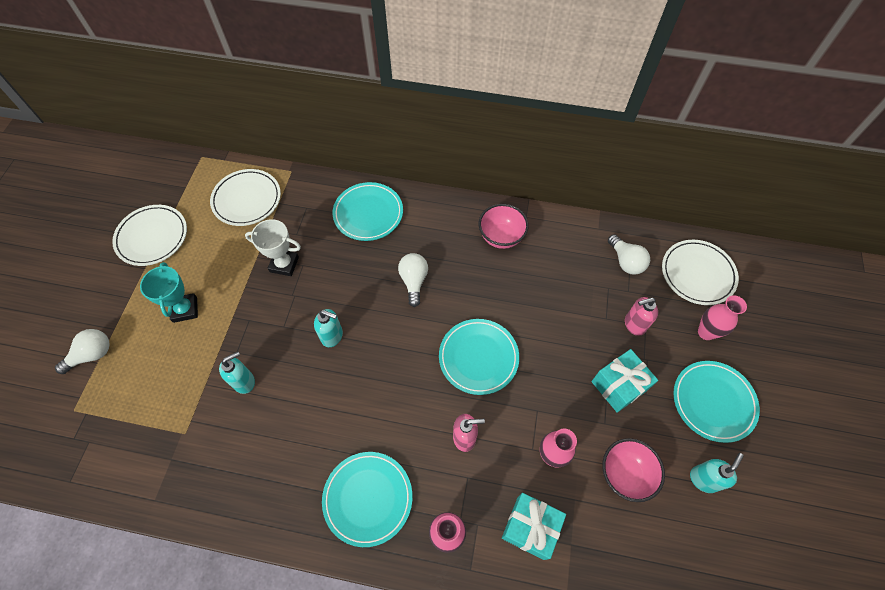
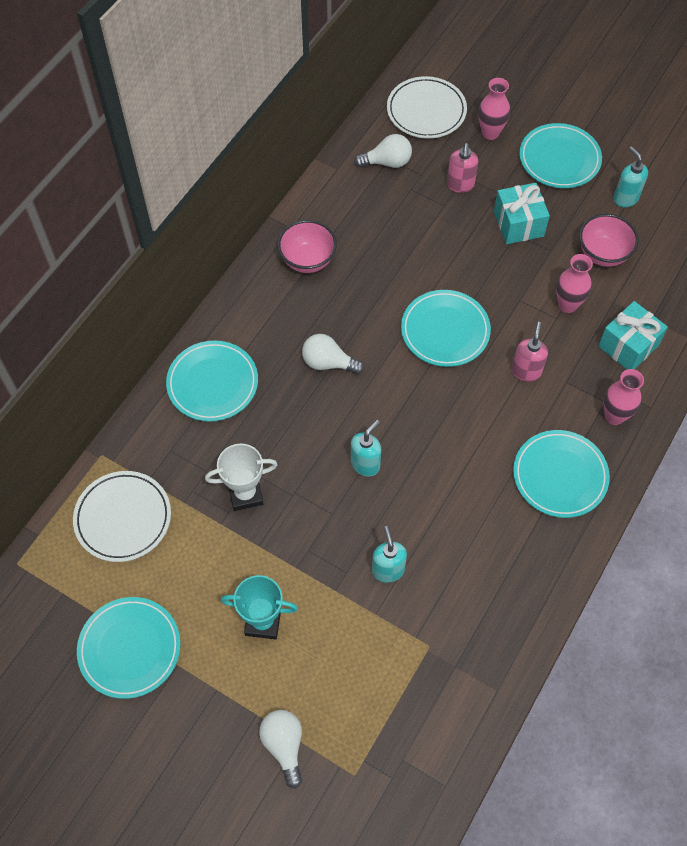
camera: 70 degrees left, 0 degrees up
(152, 237) = (130, 649): white plate -> turquoise plate
(284, 264) = (245, 494): white trophy -> white trophy turned 45 degrees clockwise

